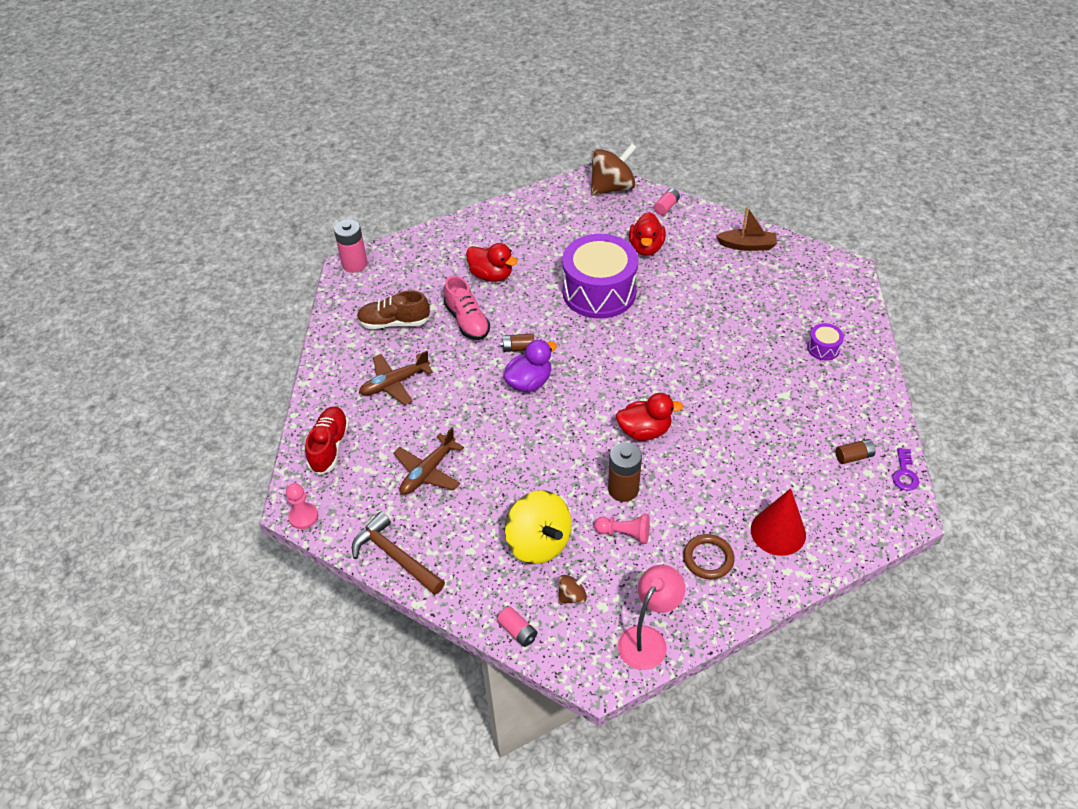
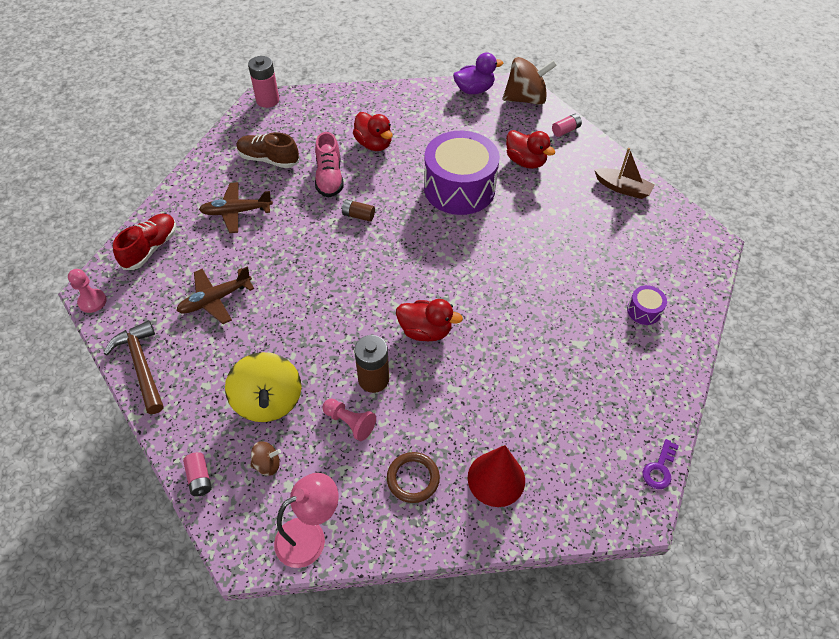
camera: 20 degrees right, 5 degrees up
(529, 382) = (349, 249): purple duck -> purple duck (474, 90)
(646, 248) = (525, 161): red duck -> red duck turned 75 degrees counterclockwise
(854, 456) = (615, 431): brown battery -> none

